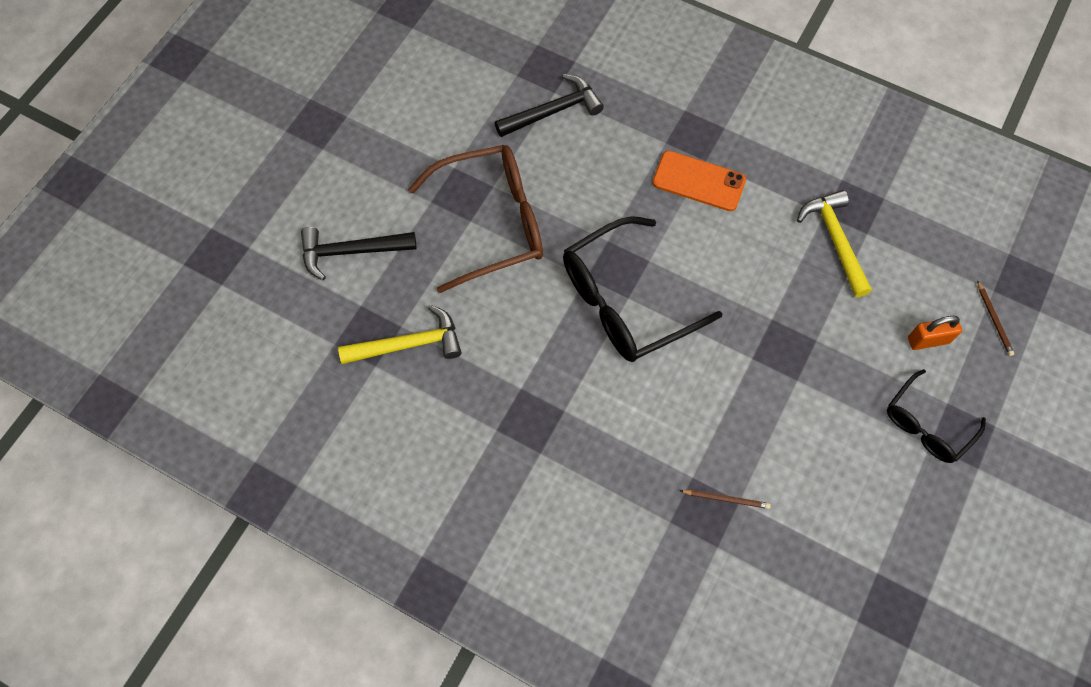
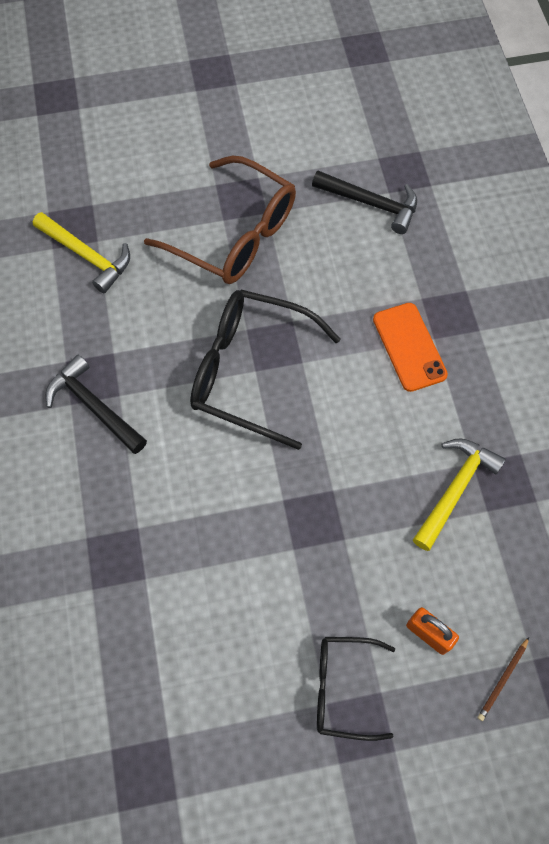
camera: 50 degrees right, 0 degrees up
(351, 252) = (129, 167): black hammer -> black hammer (94, 406)
(726, 499) = (139, 567): brown pencil -> none

